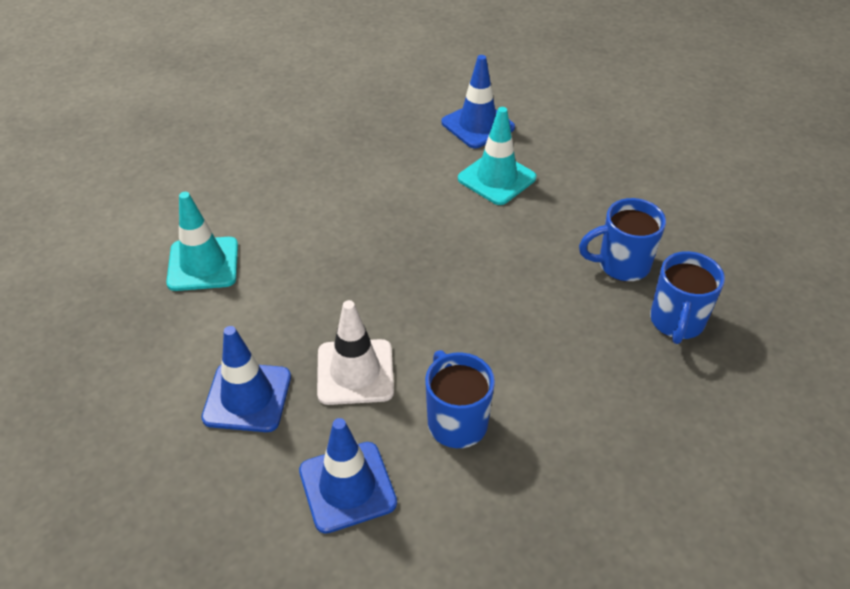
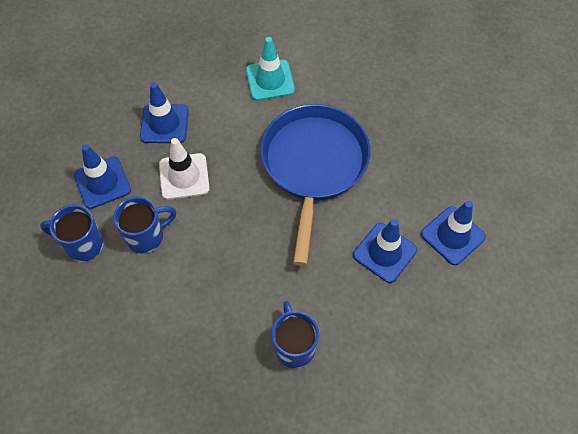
camera: 85 degrees right, 15 degrees up
(363, 229) = (313, 166): none -> blue pan
(496, 178) = (384, 252): turquoise traffic cone -> blue traffic cone
(676, 322) = (236, 383): blue mug -> blue mug (82, 244)

